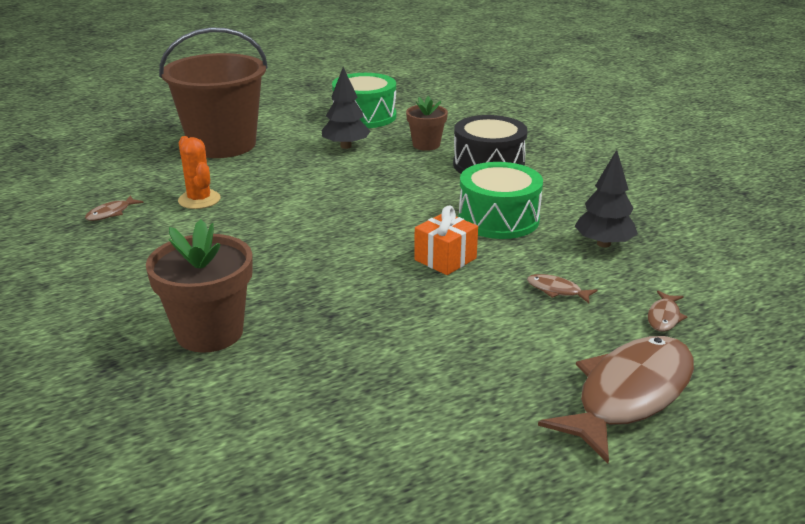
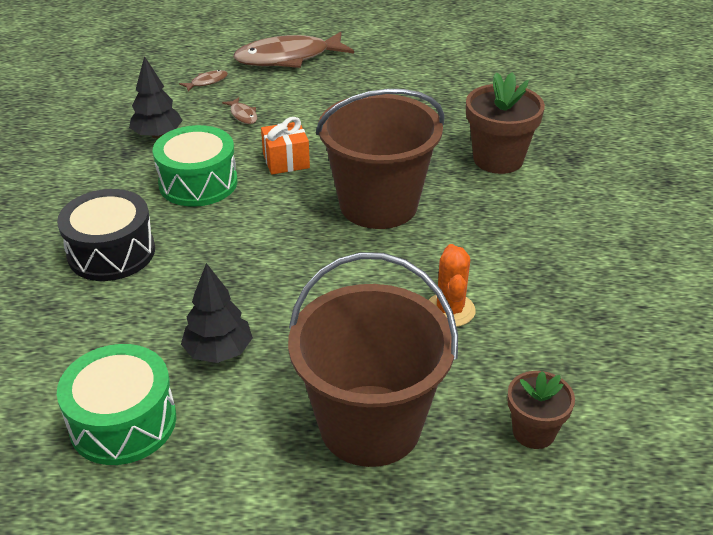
camera: 150 degrees left, 10 degrees up
(111, 213) = (552, 322): brown fish -> none
(313, 249) = (378, 205): none -> brown bucket
(426, 145) = (127, 315): brown flower pot -> brown flower pot (533, 432)

